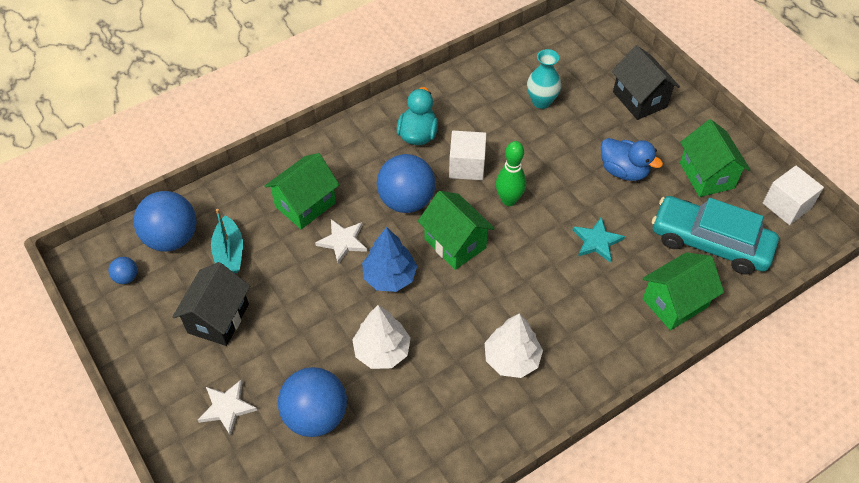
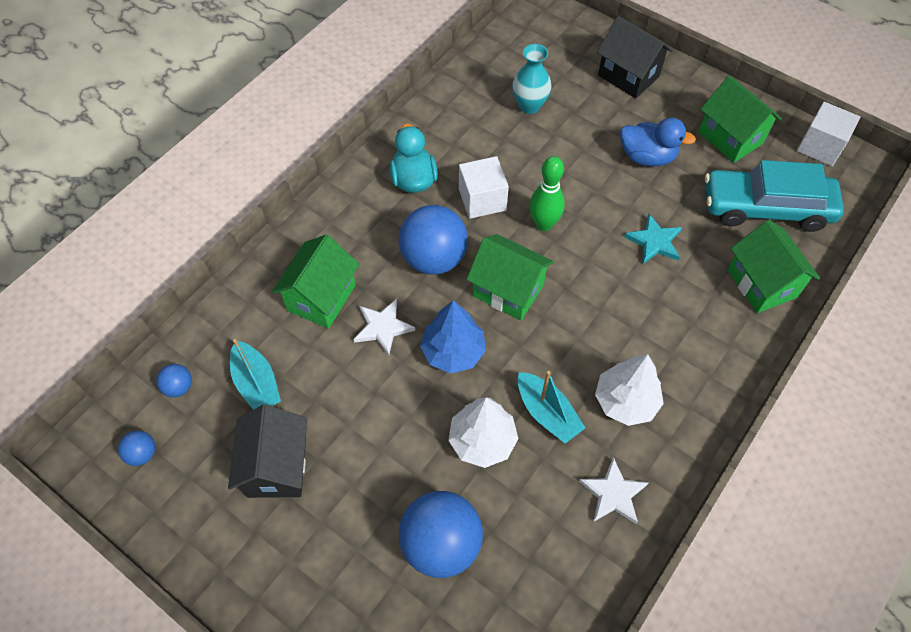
camera: 20 degrees left, 5 degrees up
(172, 238) = (179, 387): blue ball -> blue ball, size x0.45
(227, 407) = (333, 572): white star -> white star (613, 494)
(443, 347) = (547, 413): none -> turquoise boat
(675, 303) = (761, 283): green house -> green house turned 60 degrees counterclockwise

